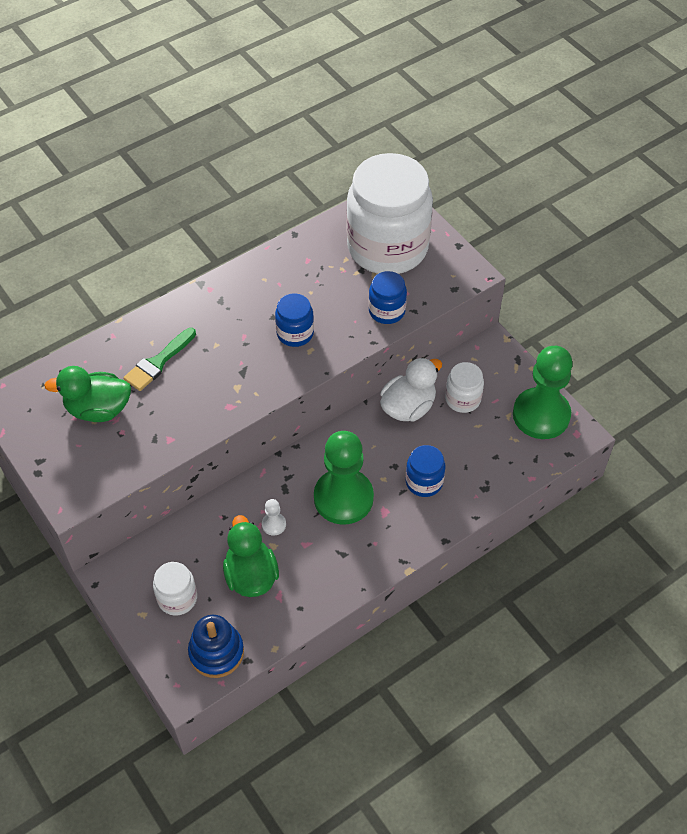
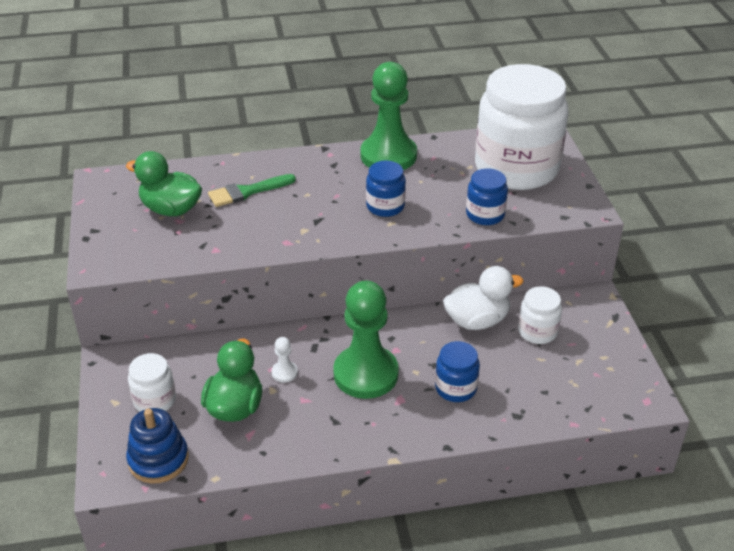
camera: 25 degrees right, 15 degrees down
(541, 415) = (615, 371): green pawn -> green pawn (388, 156)

